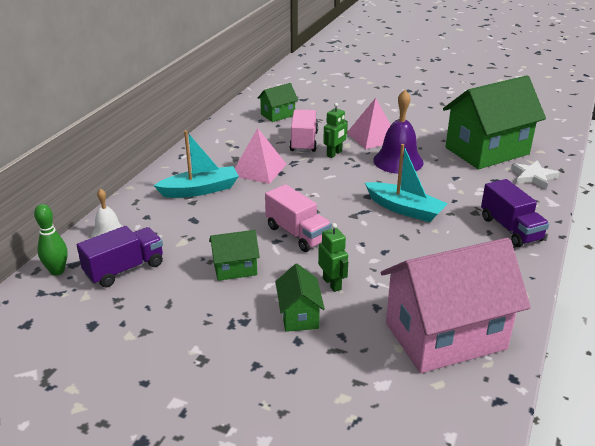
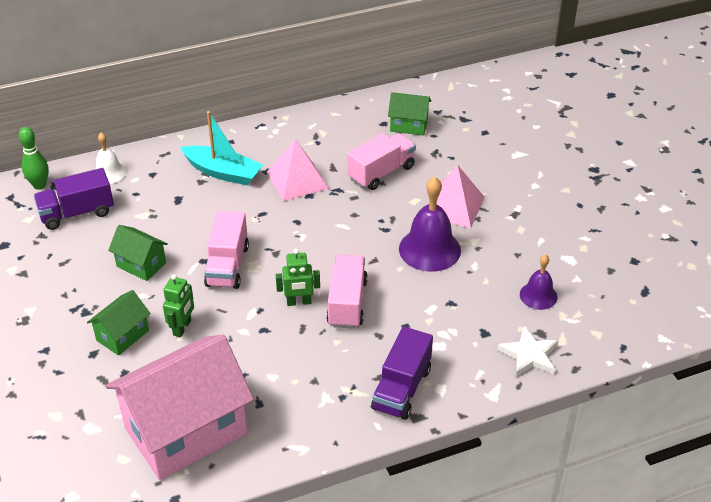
camera: 45 degrees right, 10 degrees up
(124, 269) = (77, 213): purple truck -> purple truck turned 150 degrees clockwise
(334, 154) = (386, 204): green robot -> green robot (299, 302)
(404, 209) = (347, 303): turquoise boat -> pink truck
(445, 336) = (186, 431): pink house -> pink house turned 60 degrees counterclockwise
(487, 151) = (538, 295): green house -> purple bell

